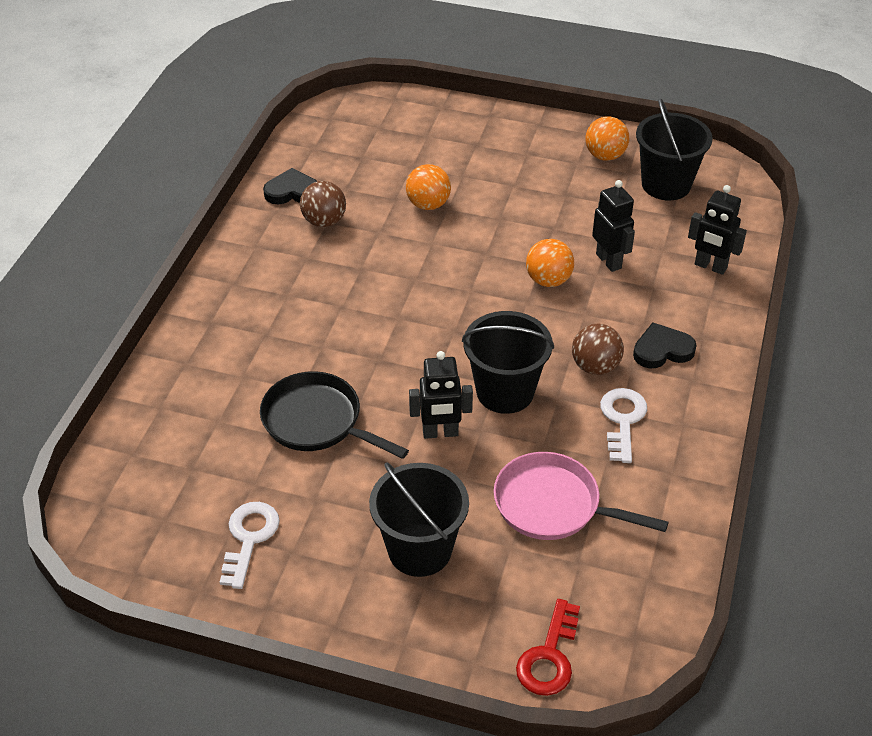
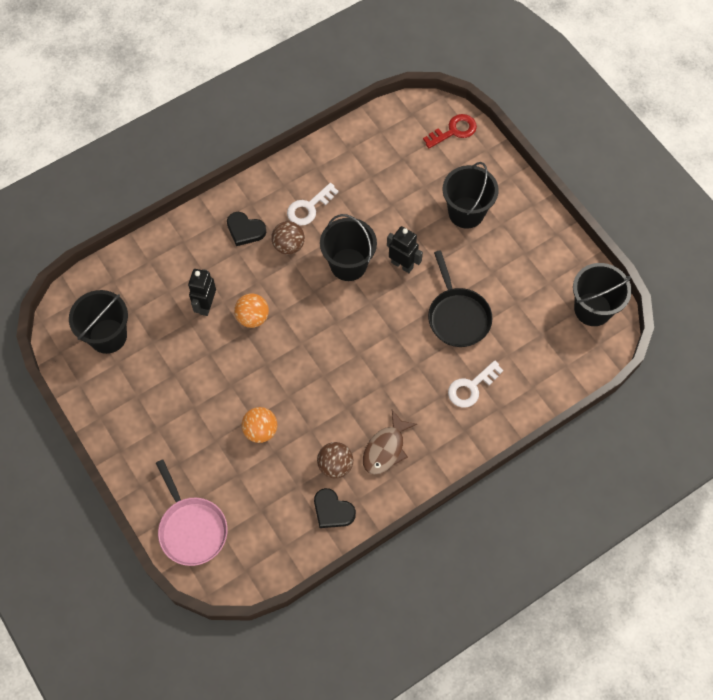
camera: 140 degrees left, 20 degrees up
(140, 541) = (592, 309): none -> black bucket
(249, 538) = (540, 274): white key -> white key (471, 387)
(284, 260) = (386, 449): none -> brown fish
(554, 505) = (386, 190): pink pan -> pink pan (191, 528)
(605, 156) = (113, 388): orange ball -> none
(710, 266) = (158, 260): black robot -> none

